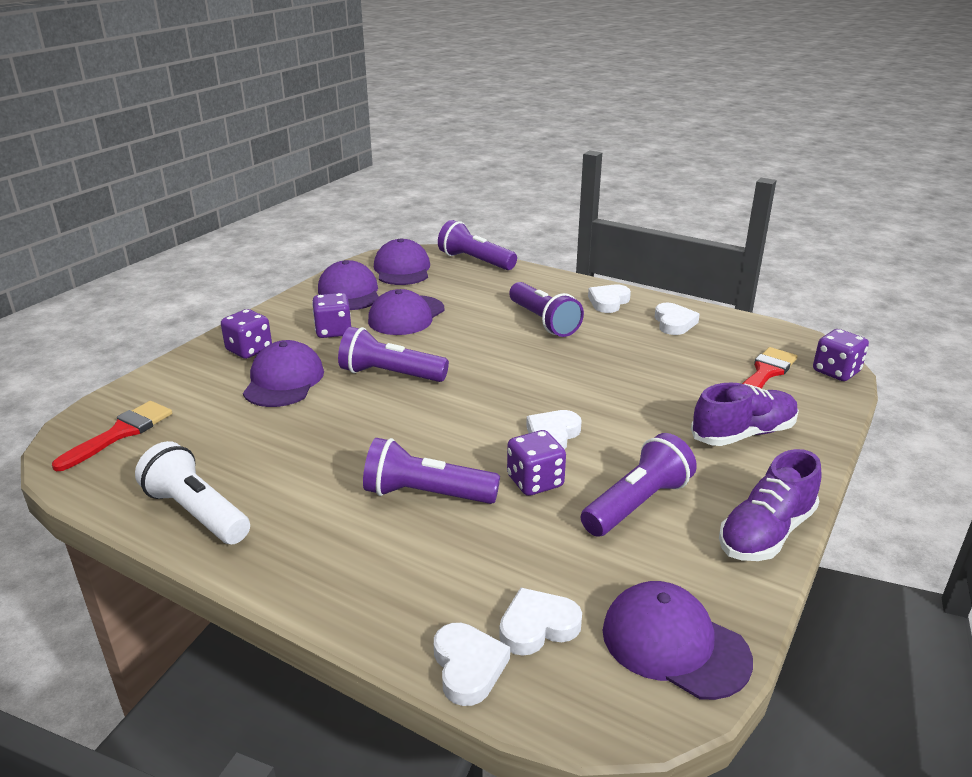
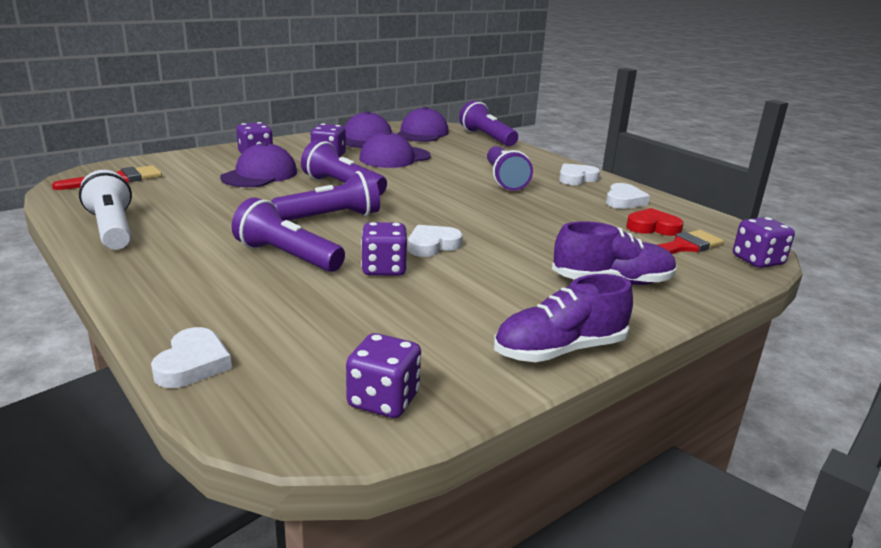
camera: 20 degrees right, 5 degrees down
(537, 626) = (278, 355): white heart -> none
(637, 504) = (457, 302): purple flashlight -> purple flashlight (331, 217)
(674, 644) = (383, 400): purple cap -> purple dice
(724, 353) = (653, 227): none -> red heart

